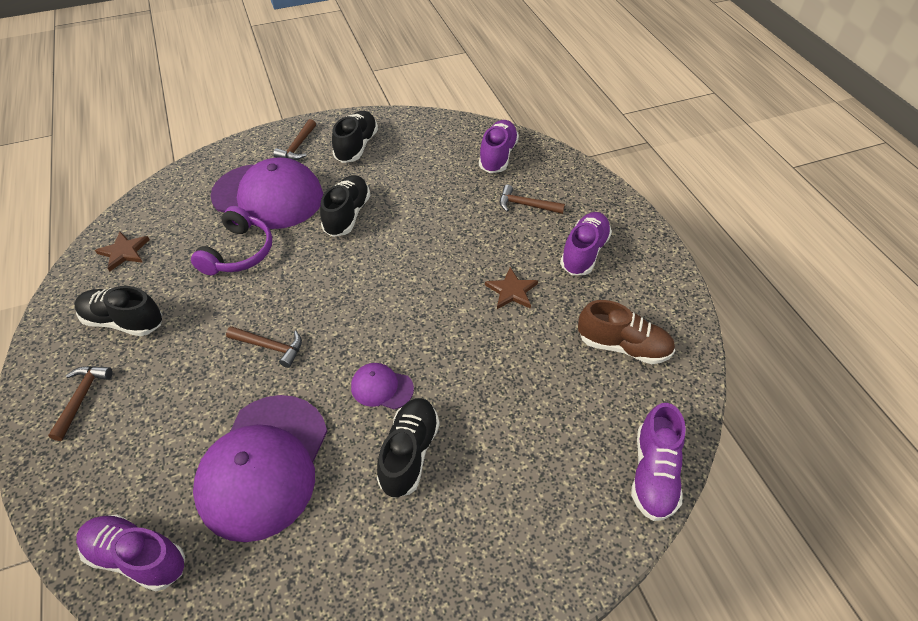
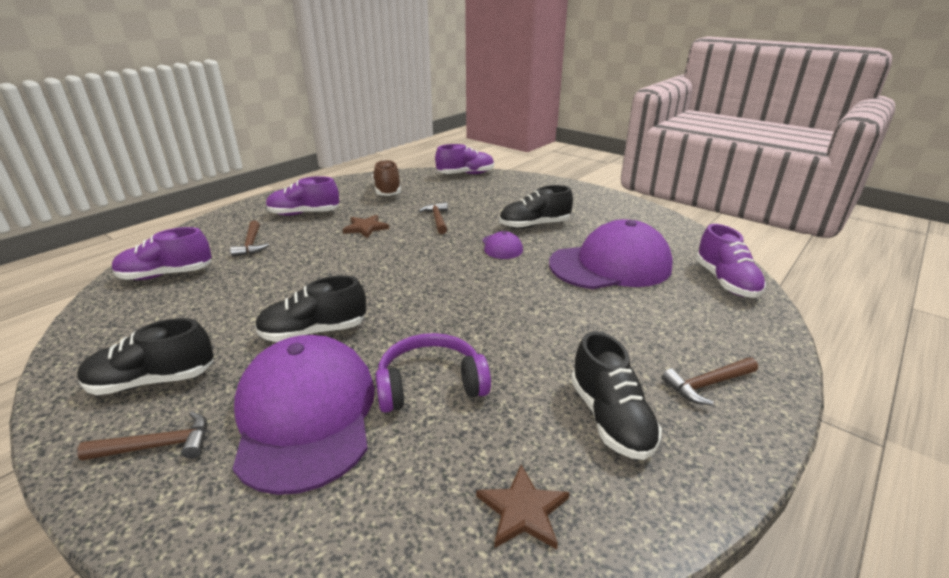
camera: 120 degrees left, 20 degrees down
(270, 347) = (524, 304): brown hammer -> brown hammer (437, 219)

